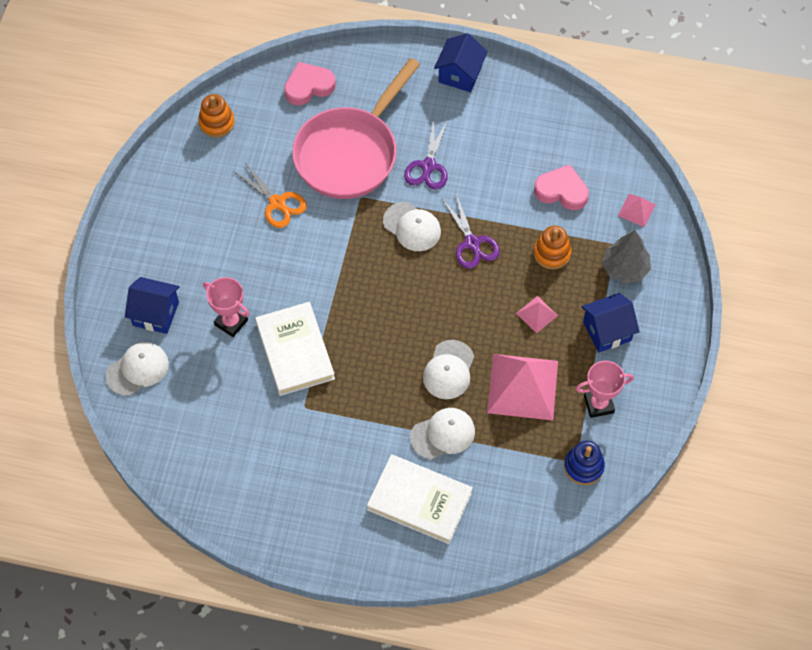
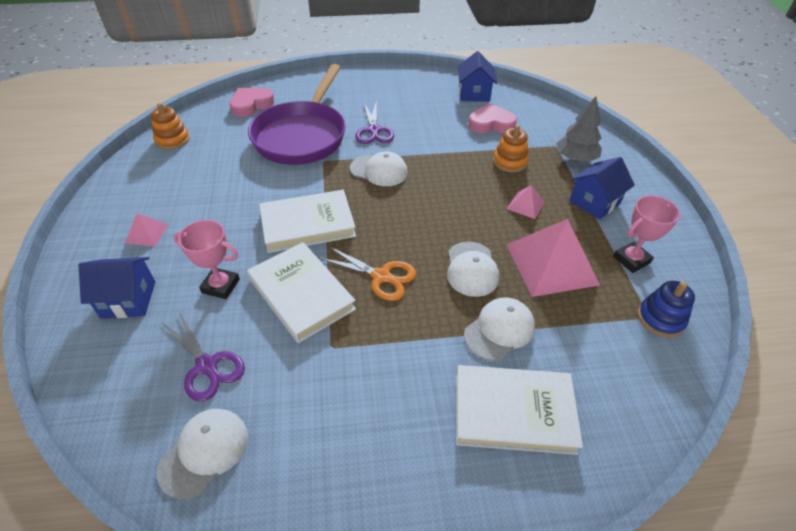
camera: 20 degrees left, 15 degrees down
(137, 369) = (110, 364): white cap -> white cap (204, 452)
(277, 203) = (245, 180): orange scissors -> orange scissors (381, 276)
(321, 277) = (307, 224): none -> white book
(350, 153) = (302, 136): pink pan -> purple pan
(460, 74) = (372, 78): blue house -> blue house (474, 94)
(472, 243) = (438, 170): purple scissors -> purple scissors (206, 366)
(636, 210) = (556, 123): pink pyramid -> pink pyramid (147, 233)

